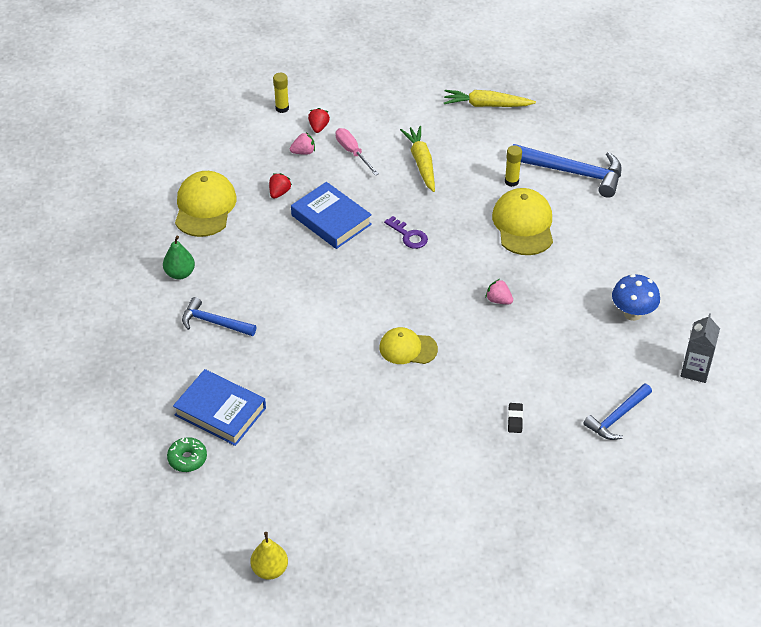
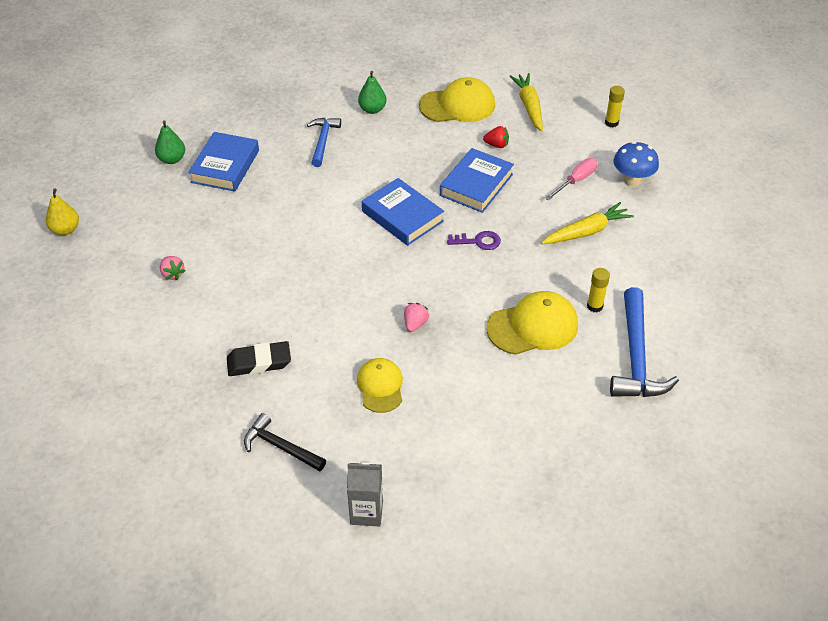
camera: 75 degrees right, 0 degrees up
(187, 459) = (172, 159): green donut -> green pear
(303, 152) = (558, 149): pink strawberry -> pink strawberry (172, 274)
(318, 127) = (598, 151): red strawberry -> none
(355, 281) = (402, 216): none -> blue book
(407, 348) = (329, 268): yellow cap -> yellow cap (380, 386)
(409, 236) = (478, 241): purple key -> purple key turned 120 degrees counterclockwise
(486, 105) = (705, 266): yellow carrot -> yellow carrot (529, 106)
(515, 419) = (259, 362): black eraser -> black eraser, size x1.89
(617, 417) = (281, 447): blue hammer -> black hammer
(632, 313) = (435, 441): blue mushroom -> blue mushroom (632, 180)

